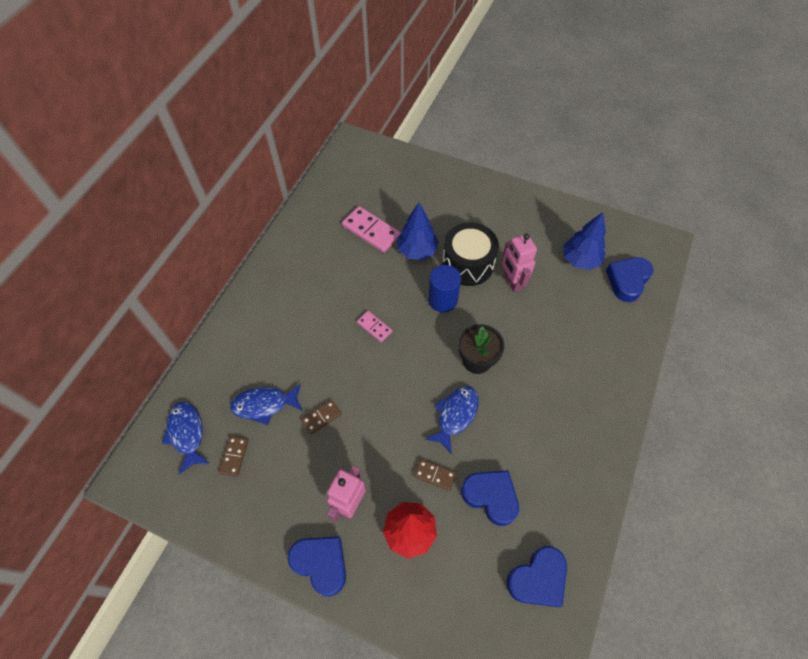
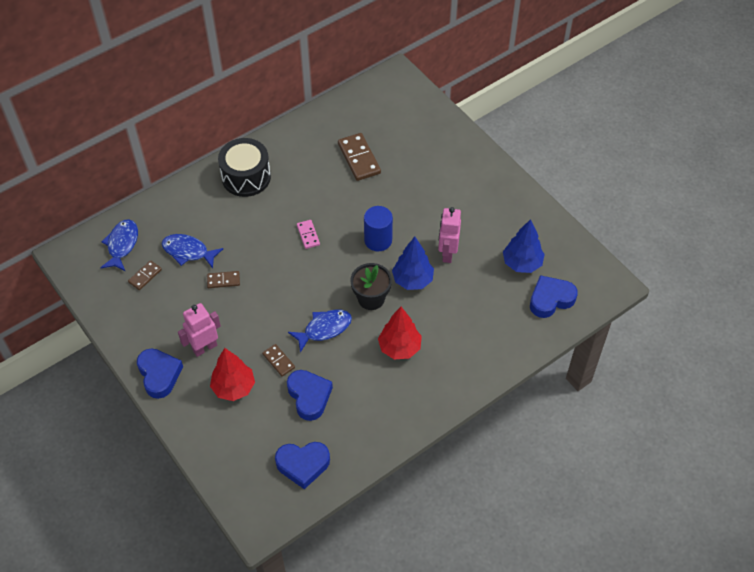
camera: 30 degrees right, 5 degrees down
(371, 231) = (359, 158): pink domino -> brown domino
(417, 251) = (385, 192): blue tree -> blue tree (412, 280)
(468, 264) = (421, 222): black drum -> black drum (246, 177)
(537, 396) = (399, 347): none -> red tree

